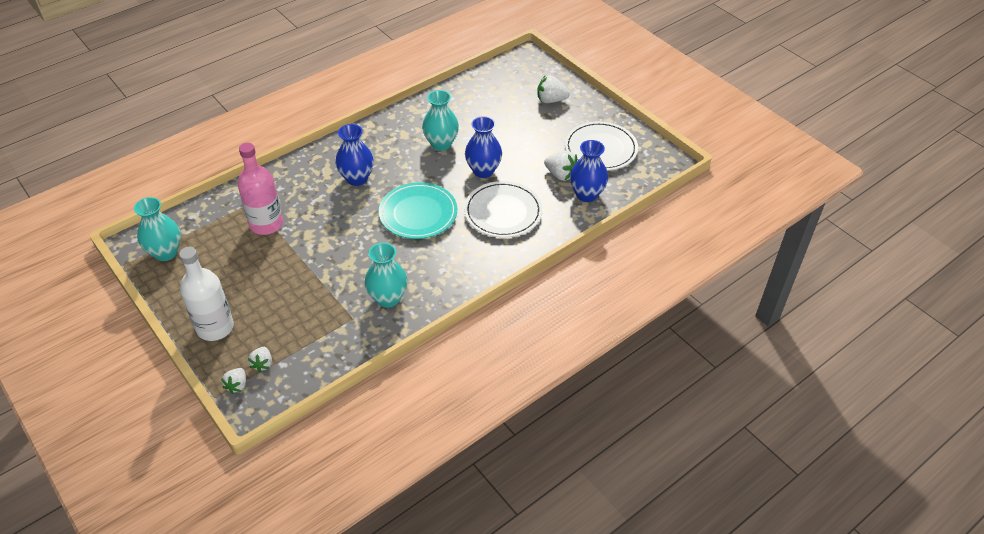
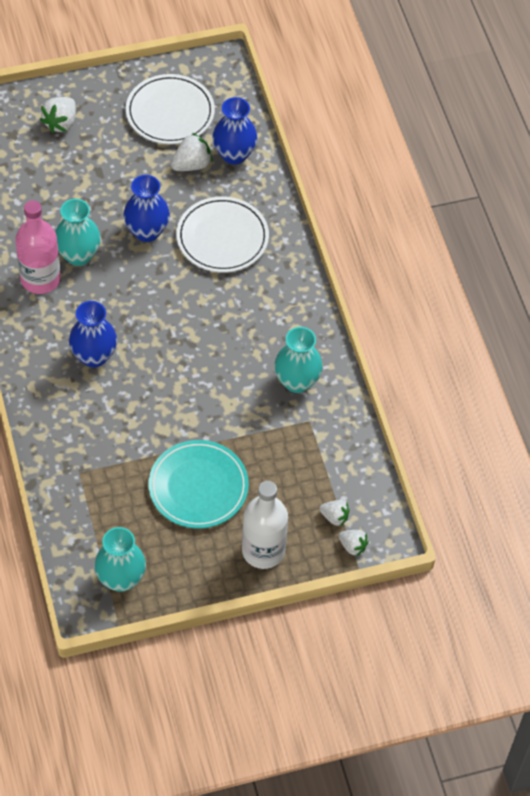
camera: 70 degrees left, 10 degrees up
(266, 224) = (125, 466): pink bottle -> pink bottle (40, 279)
(418, 213) = (184, 315): turquoise plate -> turquoise plate (198, 487)

